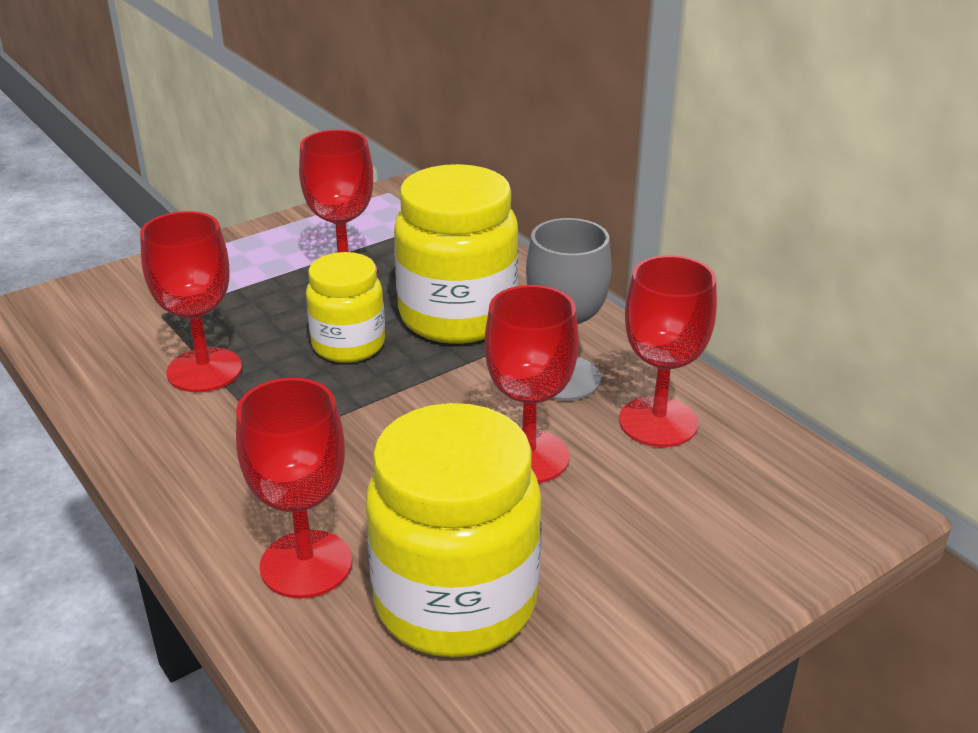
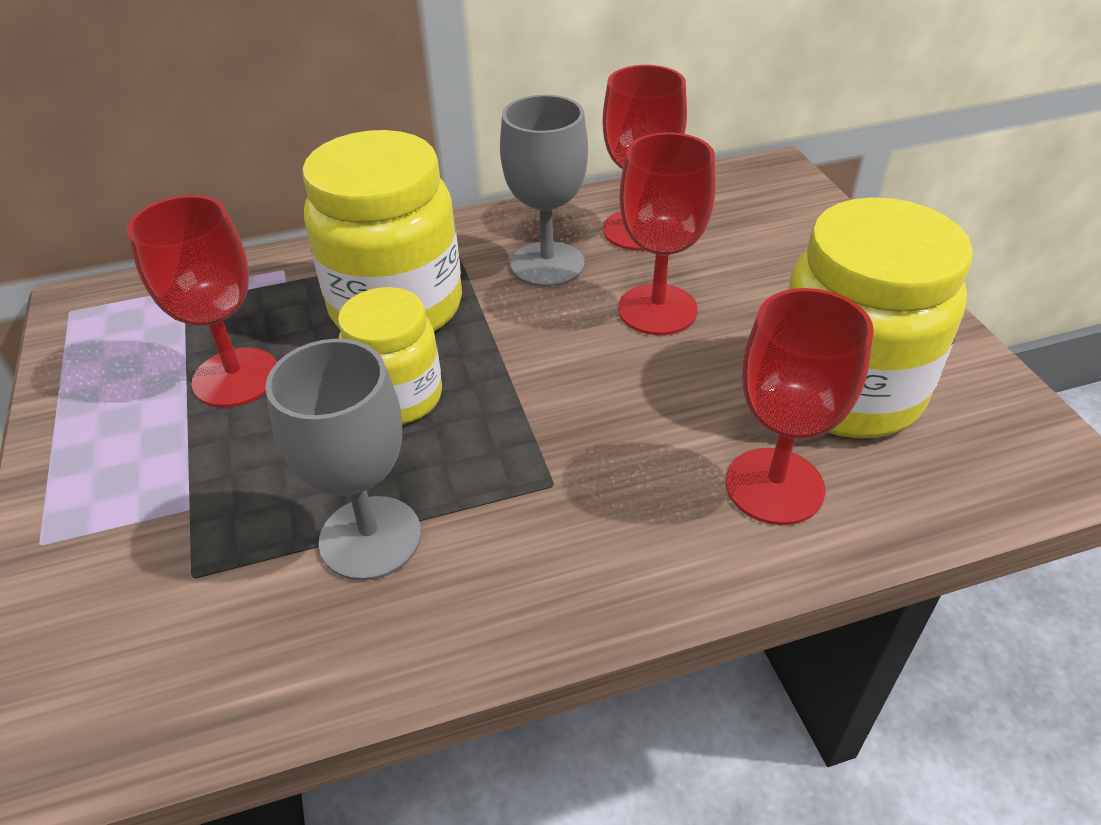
camera: 70 degrees left, 10 degrees up
(204, 370) = (370, 538): red goblet -> grey goblet

